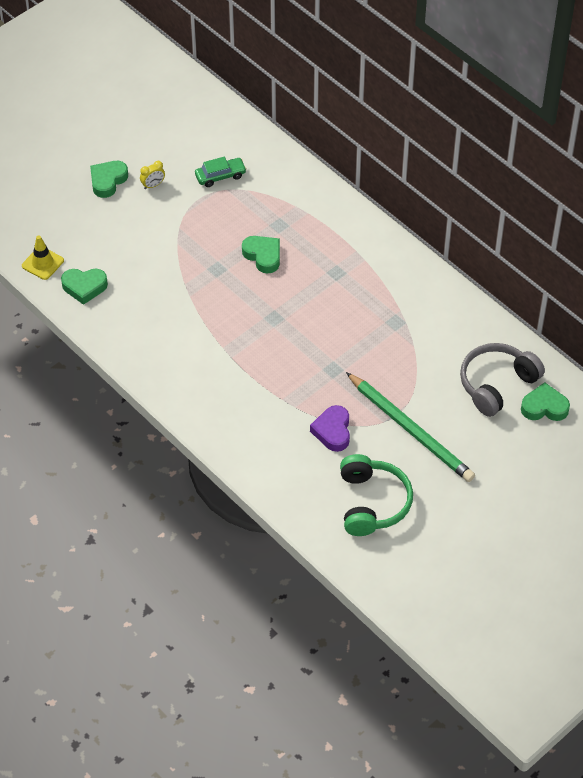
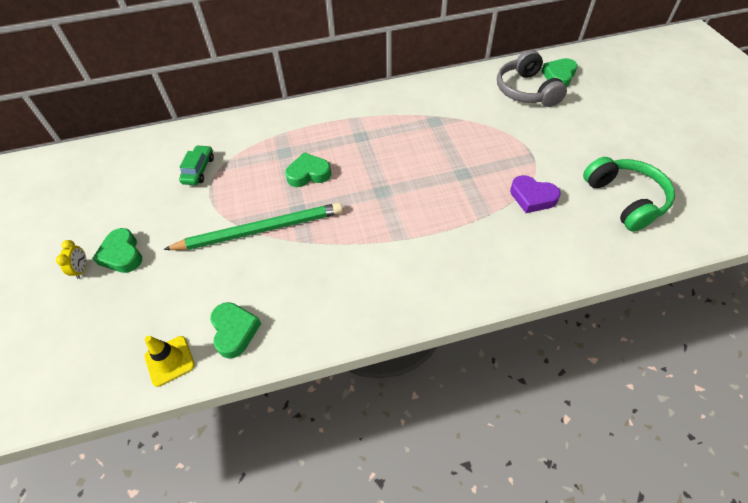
camera: 60 degrees left, 0 degrees up
(84, 287) = (234, 331): green heart -> green heart turned 45 degrees counterclockwise
(153, 185) = (162, 221): yellow clock -> yellow clock (82, 269)
(372, 503) = (625, 199): green headphones -> green headphones turned 45 degrees clockwise
(411, 430) = (551, 149): green pencil -> green pencil (260, 230)

